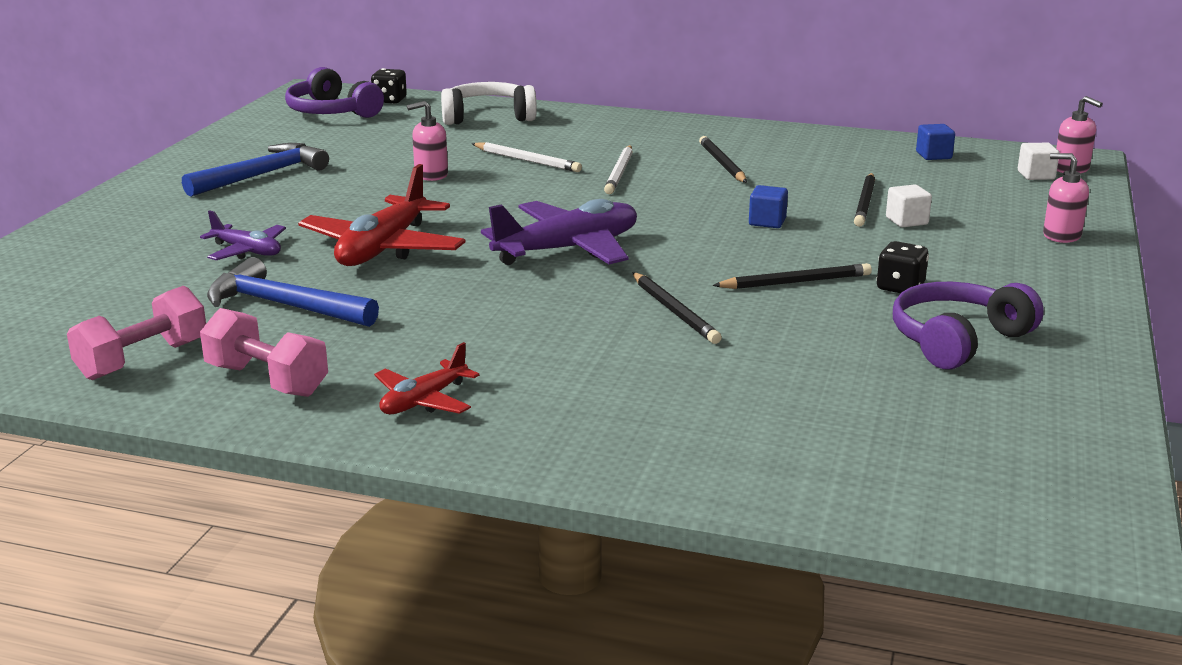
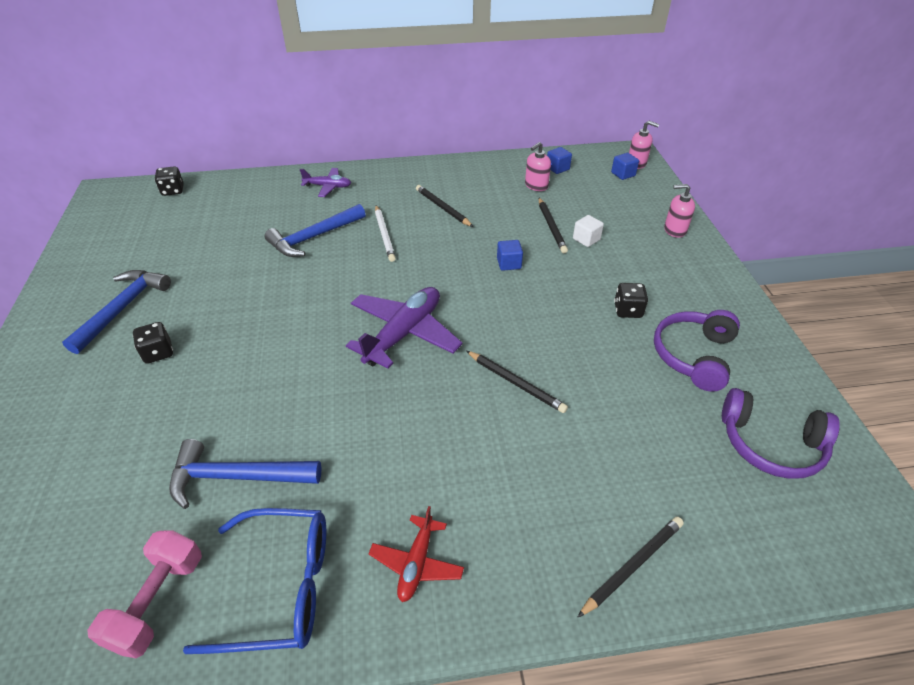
camera: 25 degrees left, 20 degrees up
(247, 251) = (165, 413): purple plane -> purple plane (328, 187)
(267, 380) = (280, 587): pink dumbbell -> blue glasses
(273, 211) = (158, 353): none -> black dice
(332, 112) = (135, 214): purple headphones -> purple headphones (770, 444)
(383, 248) = (272, 374): red plane -> none
(431, 175) = (255, 272): pink soap dispenser -> pink soap dispenser (536, 186)
(487, 117) = (256, 193): white headphones -> none
(527, 160) = (314, 237): white pencil -> blue hammer
(795, 282) = (566, 324): black pencil -> black pencil (632, 566)
(1036, 175) = (623, 174): white cube -> blue cube

